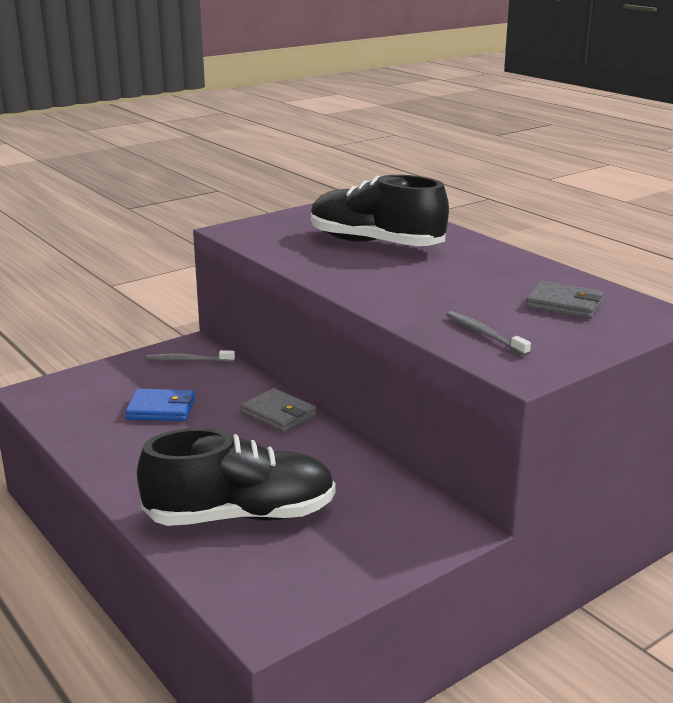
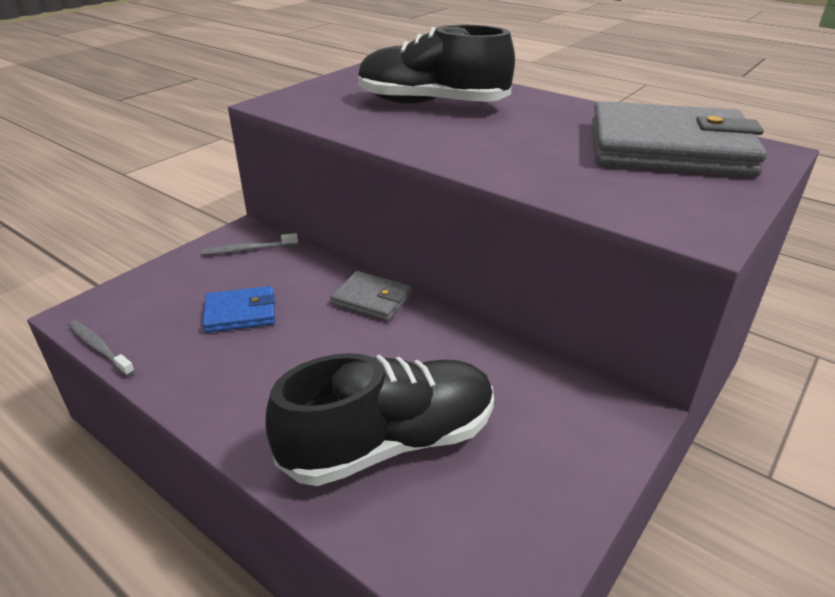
camera: 15 degrees left, 10 degrees up
(484, 334) = (622, 192): grey toothbrush -> grey toothbrush (99, 348)
(564, 304) = (668, 149): grey wallet -> grey wallet, size x2.14

